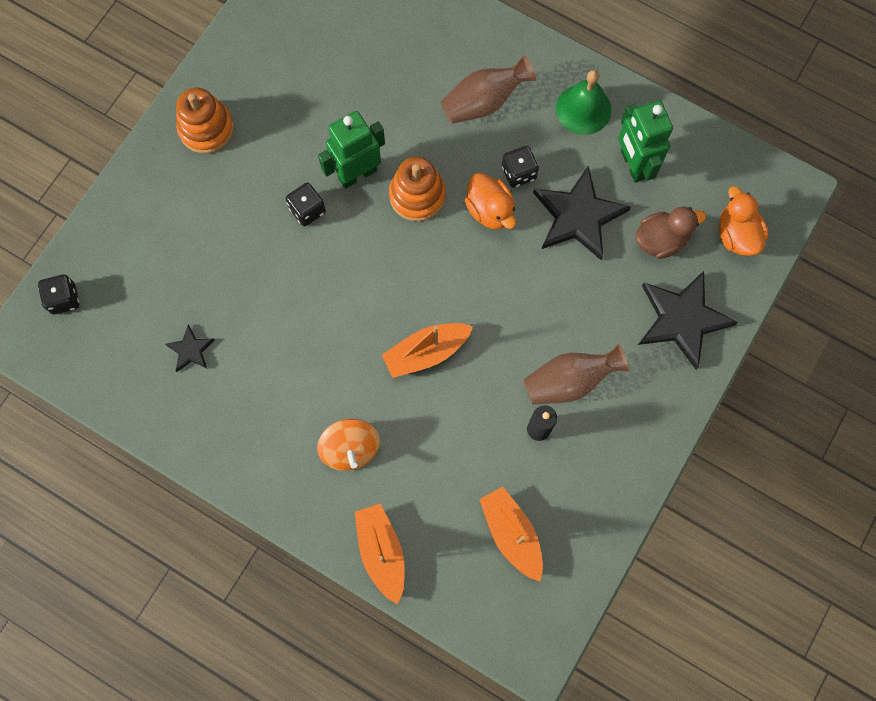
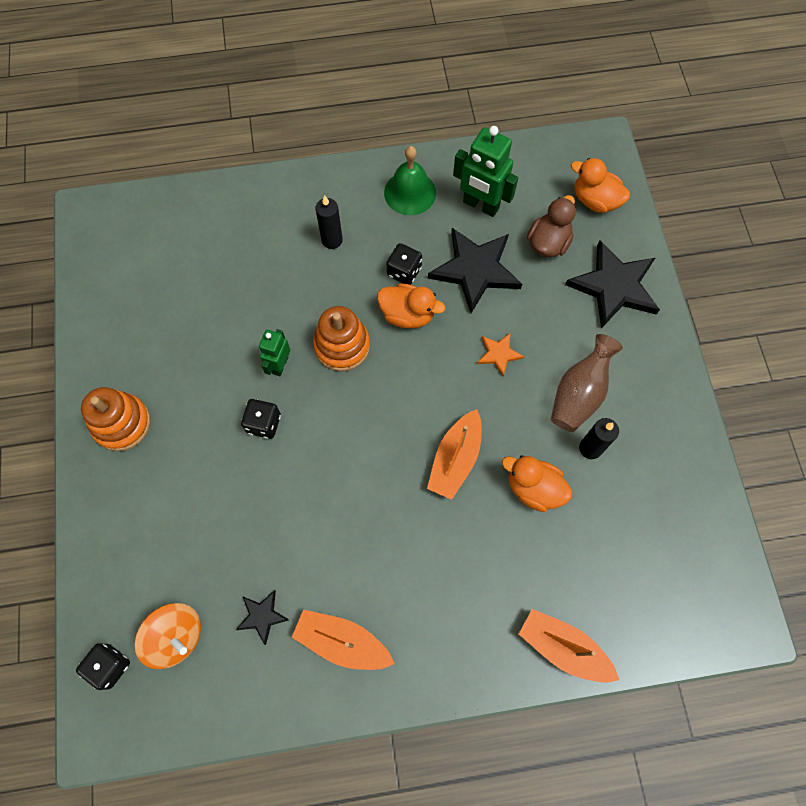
camera: 40 degrees left, 5 degrees down
(350, 448) = (464, 585): orange spinning top -> orange spinning top (176, 636)
(357, 174) = (280, 365): green robot -> green robot, size x0.60
(466, 422) = (533, 488): none -> orange duck
(484, 102) = (332, 240): brown vase -> black candle
(511, 534) = (644, 545): orange boat -> orange boat (342, 642)
(534, 299) = (499, 354): none -> orange star

